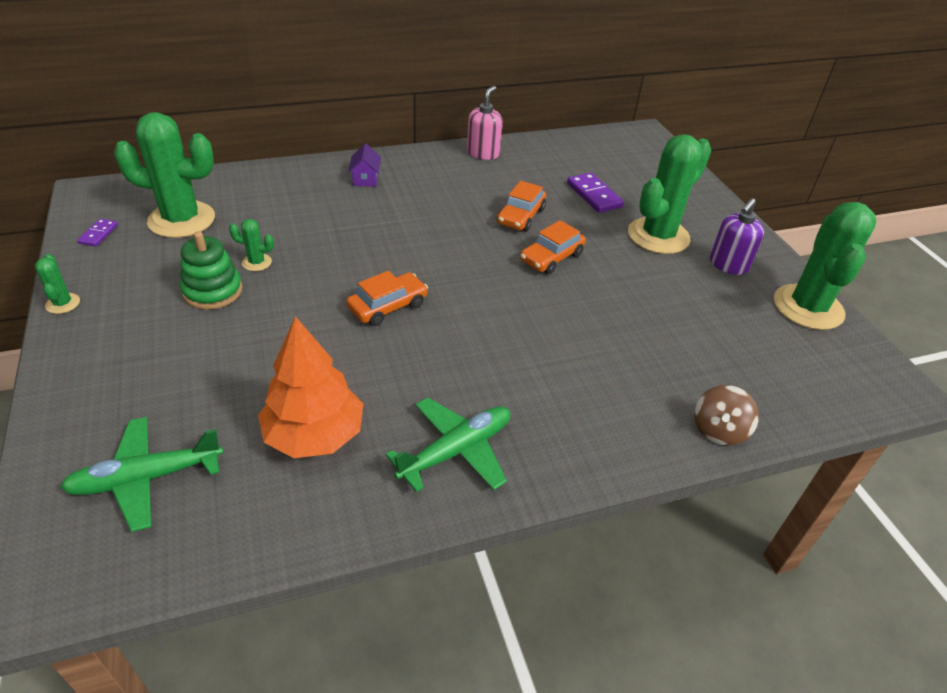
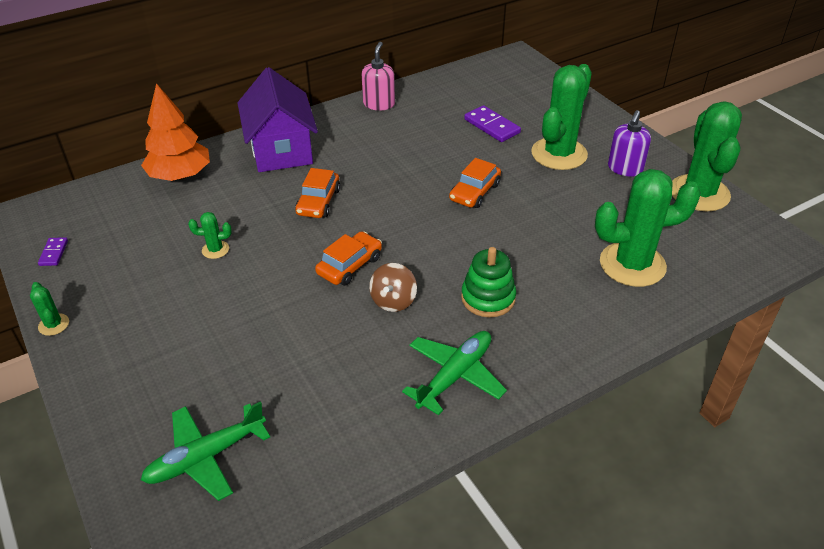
camera: 10 degrees left, 0 degrees up
(181, 220) = (126, 223): green cactus -> green cactus (632, 264)
(213, 291) = (187, 284): green stacking toy -> green stacking toy (488, 298)
(314, 435) = (333, 389): orange tree -> orange tree (180, 175)
(365, 179) = (281, 150): purple house -> purple house, size x2.48
(521, 216) = (434, 159): orange car -> orange car (318, 202)
(719, 430) = (657, 312): brown spinning top -> brown spinning top (393, 301)

